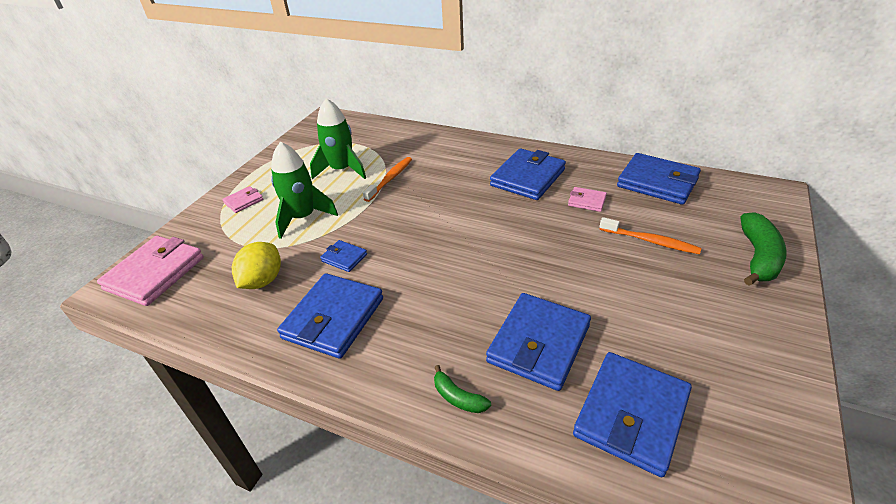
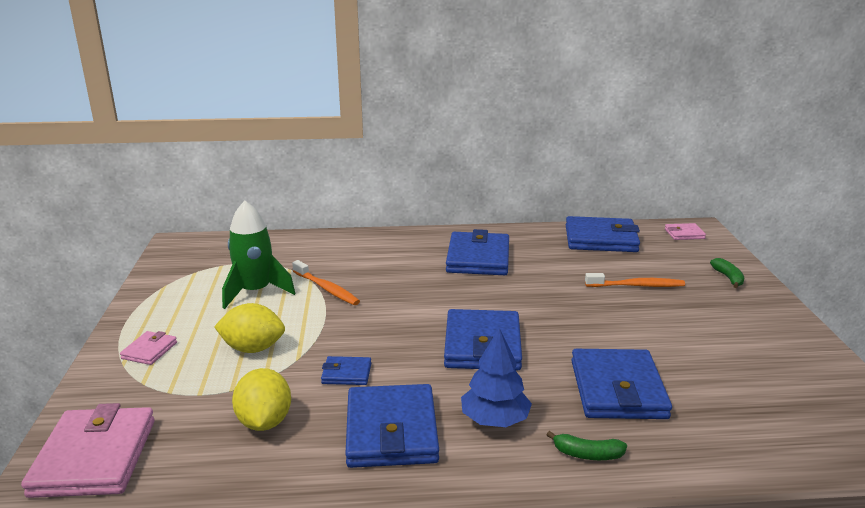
camera: 30 degrees left, 15 degrees down
(303, 218) = (253, 348): green rocket -> yellow lemon
(390, 179) = (326, 289): orange toothbrush -> orange toothbrush turned 135 degrees clockwise
(413, 336) = (495, 420): none -> blue tree
(586, 201) = (553, 266): pink wallet -> pink wallet (684, 234)
(631, 414) = (738, 416): blue wallet -> blue wallet (482, 345)
(758, 257) = (728, 278): green banana -> green banana, size x0.54

